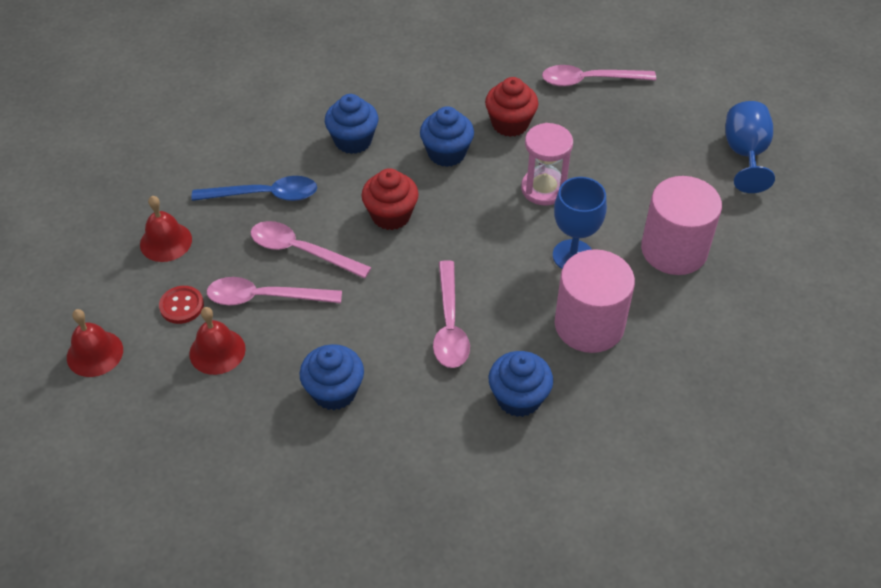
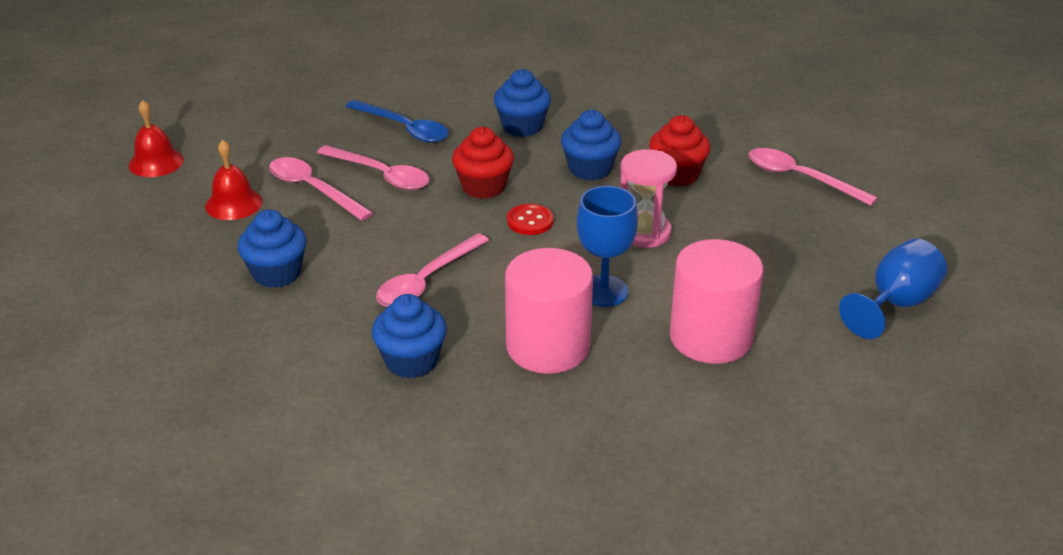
camera: 40 degrees right, 15 degrees down
(166, 242) = (294, 123): red bell -> none
(182, 306) = (250, 165): red button -> red button (530, 221)
(301, 251) = (381, 175): pink spoon -> pink spoon turned 150 degrees clockwise

